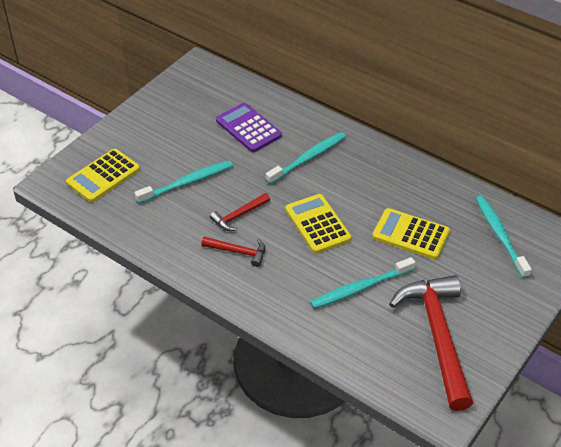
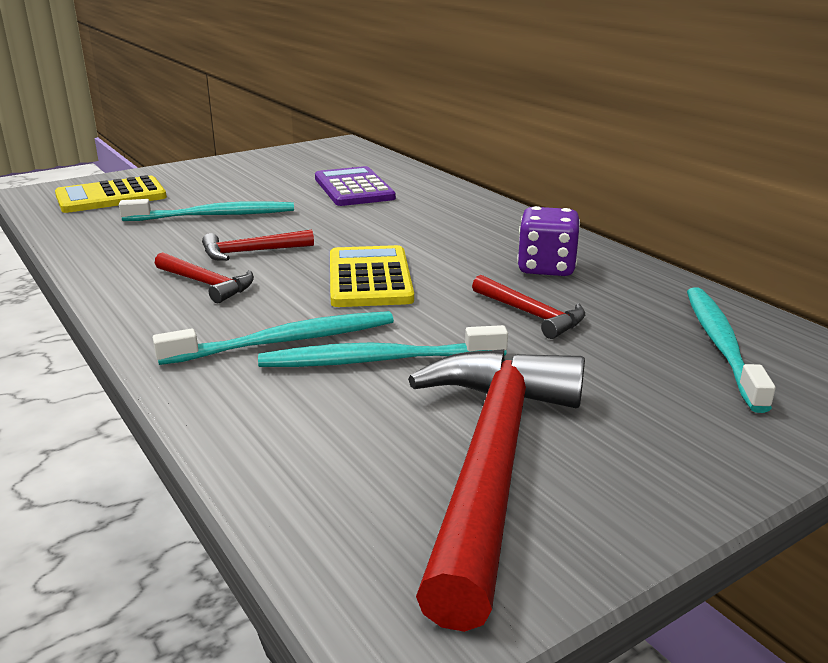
camera: 20 degrees right, 20 degrees down
(308, 158) = (417, 220): turquoise toothbrush -> turquoise toothbrush (286, 341)
(400, 191) = (546, 268): none -> purple dice
(410, 234) = (531, 314): yellow calculator -> red hammer

